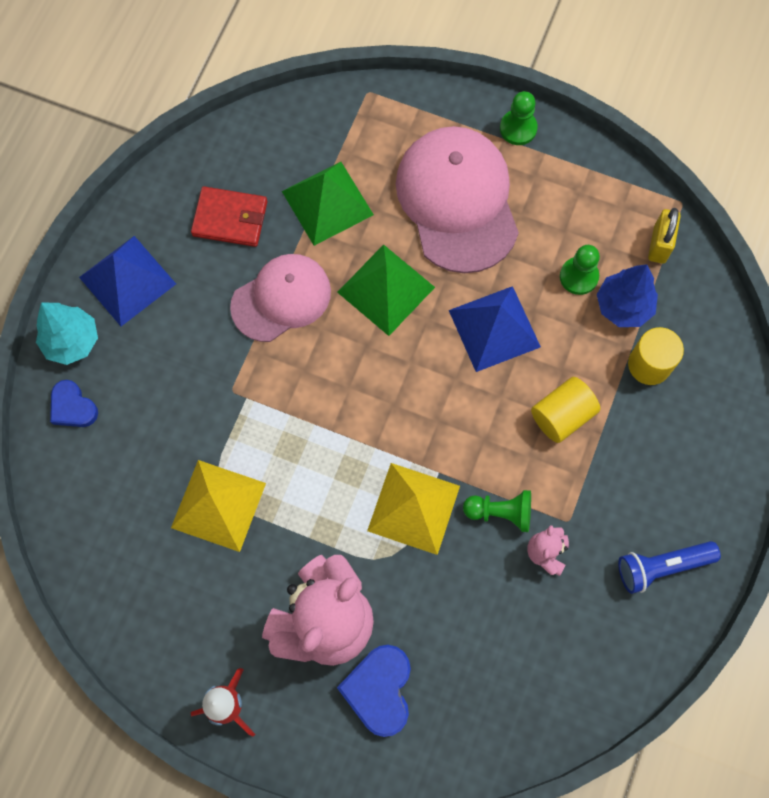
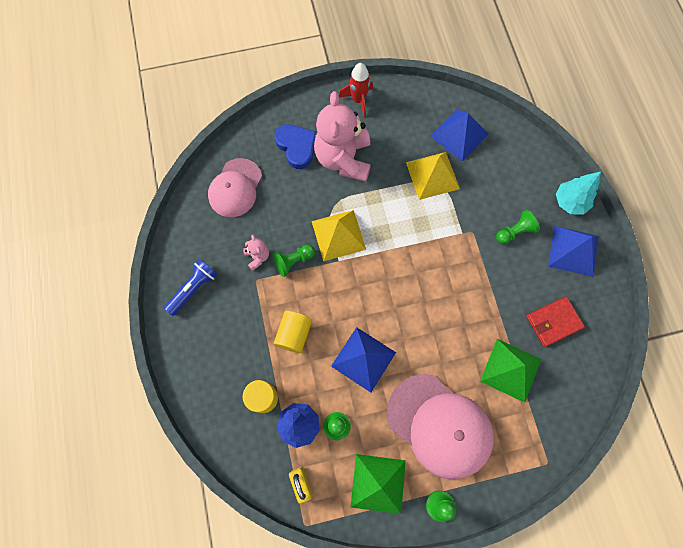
camera: 145 degrees right, 0 degrees up
(72, 407) = (539, 173): blue heart -> none
(130, 540) = (459, 135): none -> blue pyramid
(178, 352) = (515, 232): none -> green pawn
(281, 298) = (488, 296): pink cap -> pink cap (235, 188)
(386, 289) = (438, 340): green pyramid -> green pyramid (378, 483)

